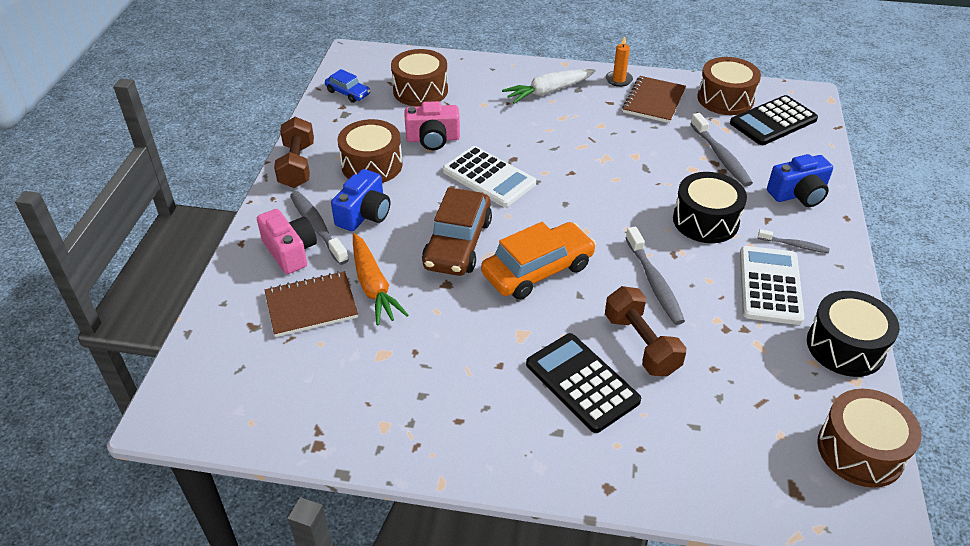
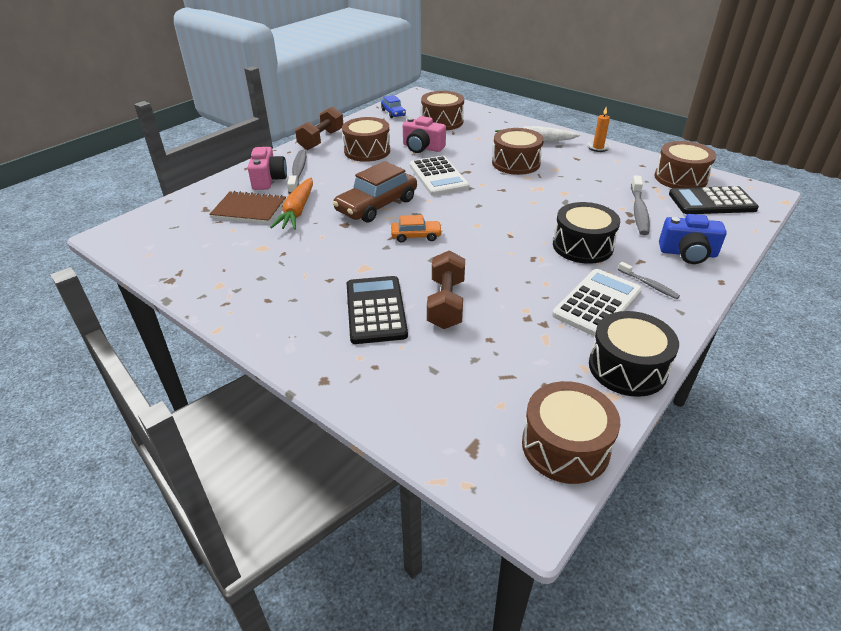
camera: 30 degrees right, 5 degrees down
(364, 214) = (334, 174): blue camera -> none
(538, 270) = (416, 236): orange car -> orange car, size x0.53
(554, 130) = (516, 163): none -> brown drum
(654, 101) = (614, 166): brown notebook -> none
(654, 283) = (498, 270): grey toothbrush -> none

